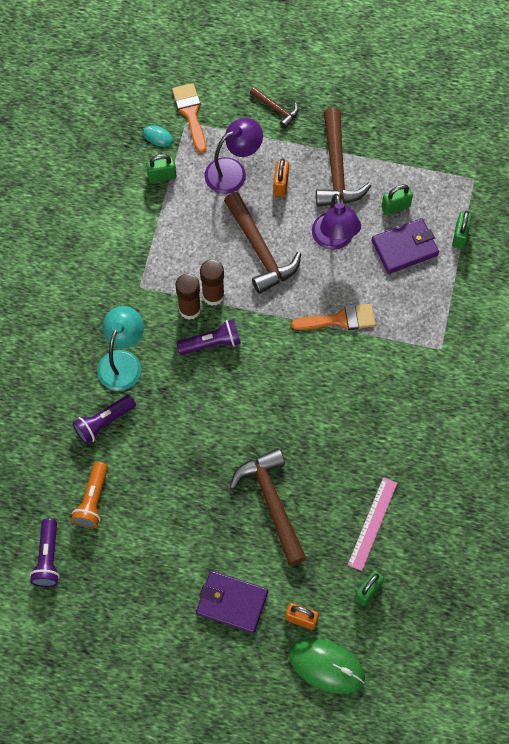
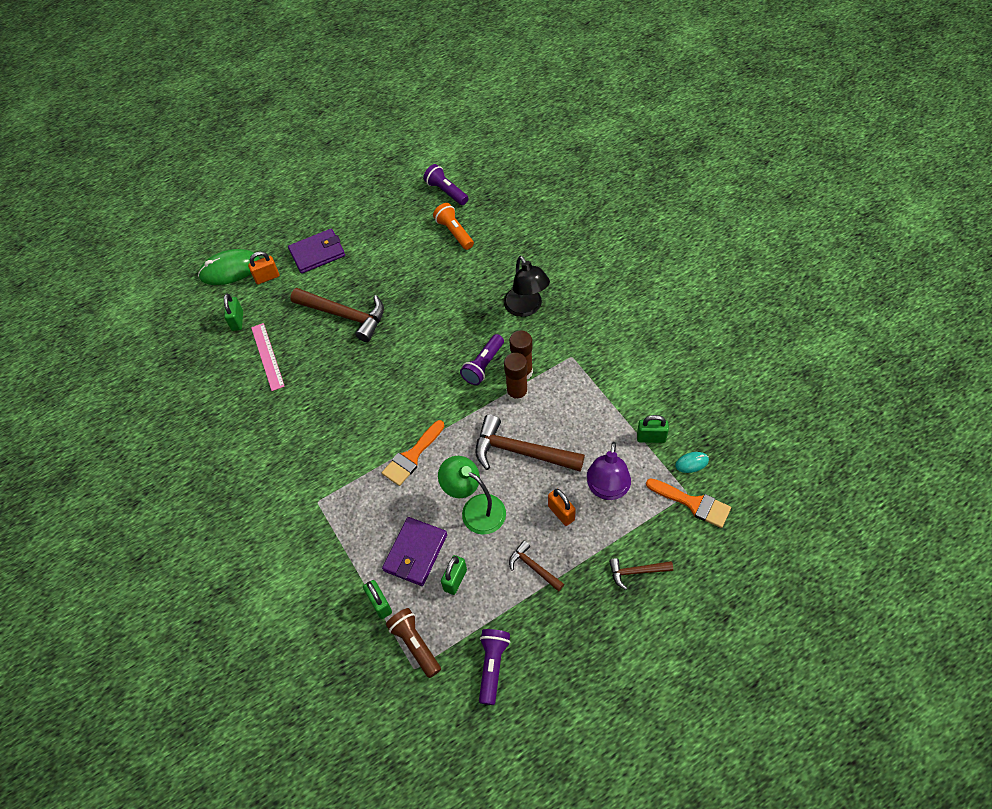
camera: 140 degrees right, 10 degrees down
(104, 422) = (496, 270): purple flashlight -> purple flashlight (492, 666)
(123, 361) = (526, 308): turquoise lamp -> black lamp
(162, 176) = (651, 438): green padlock -> green padlock turned 60 degrees clockwise
(334, 240) = (475, 509): purple lamp -> green lamp
(336, 169) = (534, 567): brown hammer -> brown hammer, size x0.52
(459, 191) = (415, 644): none -> brown flashlight

